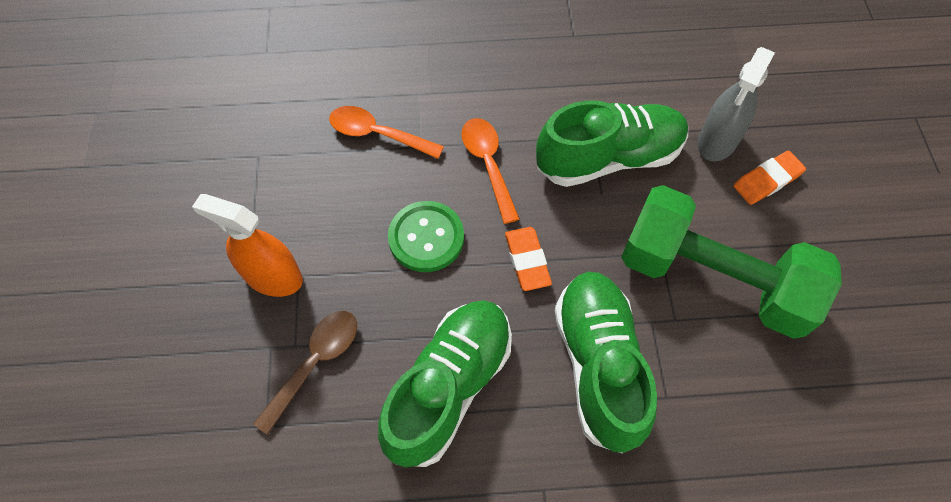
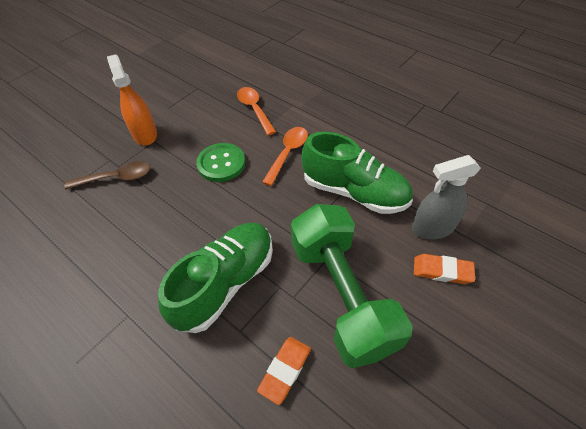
camera: 45 degrees right, 10 degrees down
(449, 387) = (150, 232): green shoe -> none
(527, 260) = (253, 207): orange eraser -> orange eraser (285, 370)

